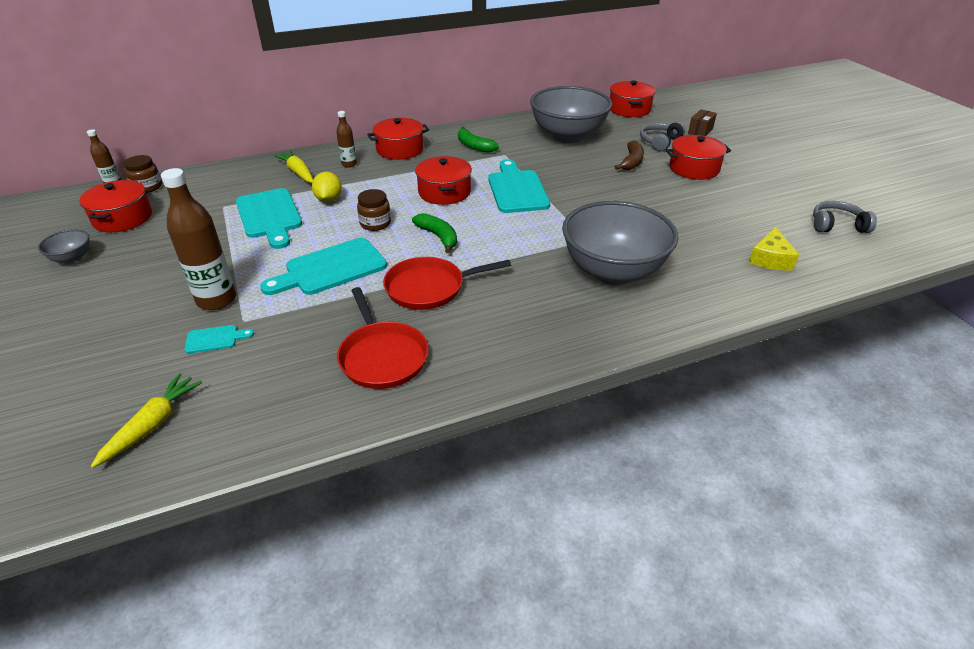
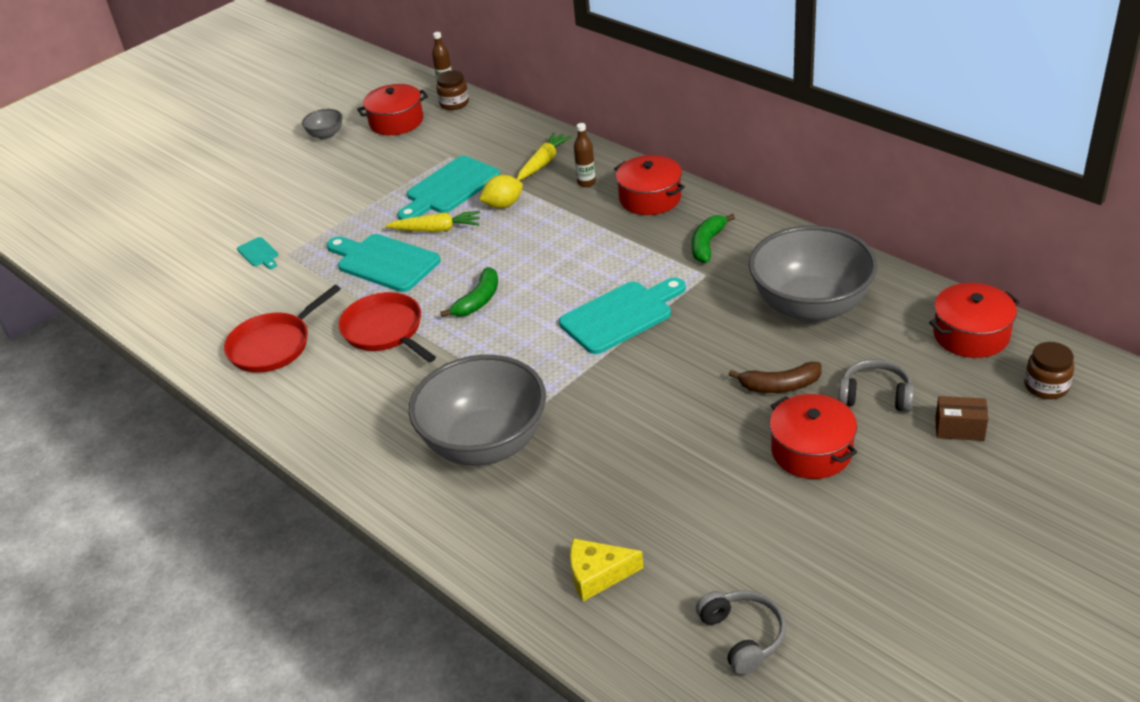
camera: 70 degrees right, 0 degrees up
(152, 424) = (159, 276): yellow carrot -> yellow carrot (436, 229)
(216, 300) = (308, 228): brown bottle -> none
(375, 223) = (477, 252): brown jar -> brown jar (1046, 386)
(444, 192) = (574, 268): red pot -> none

